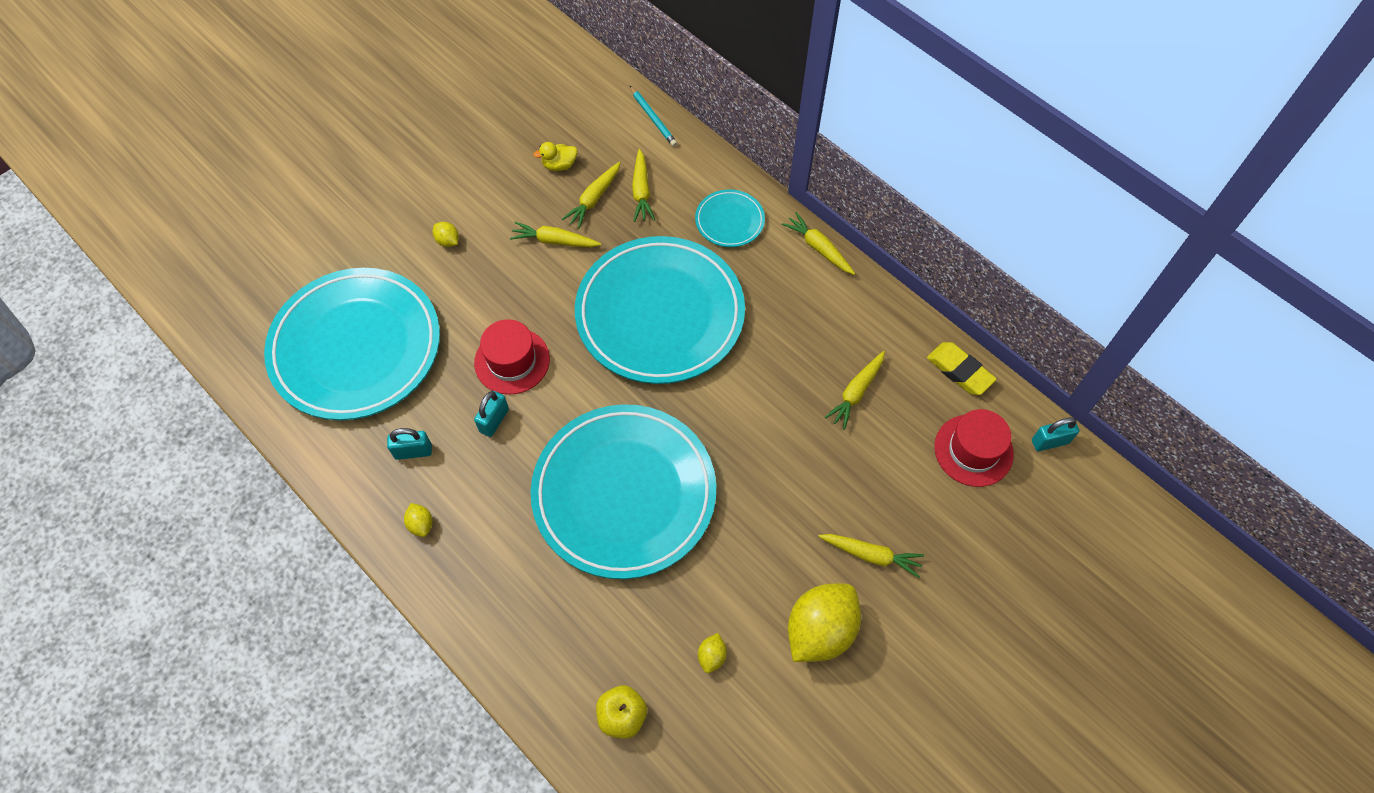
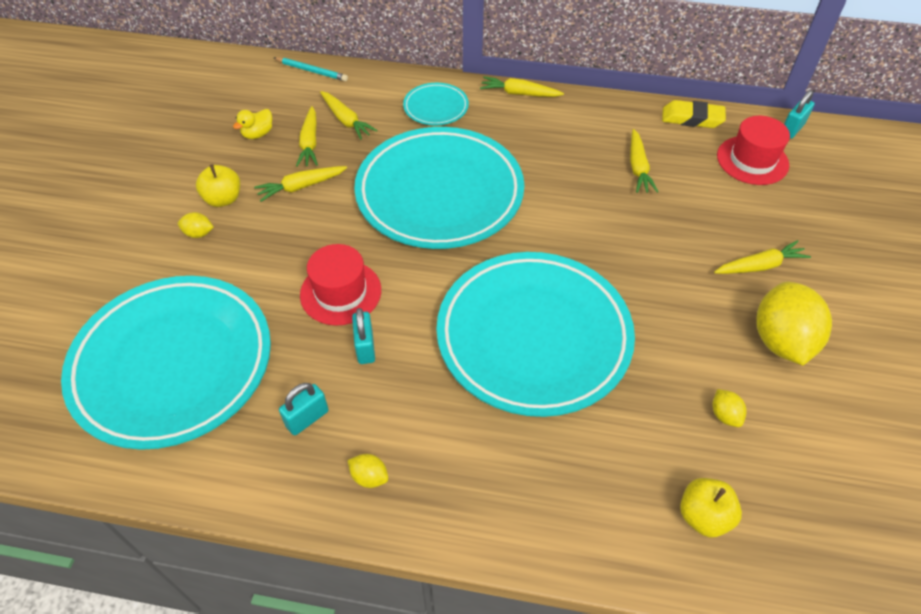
camera: 35 degrees left, 10 degrees down
(487, 218) = (223, 199): none -> yellow apple

